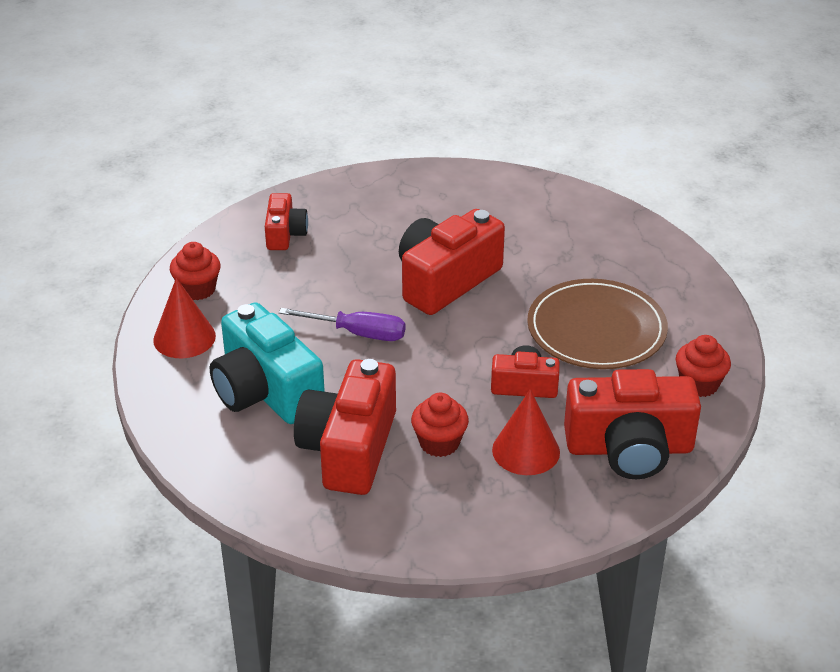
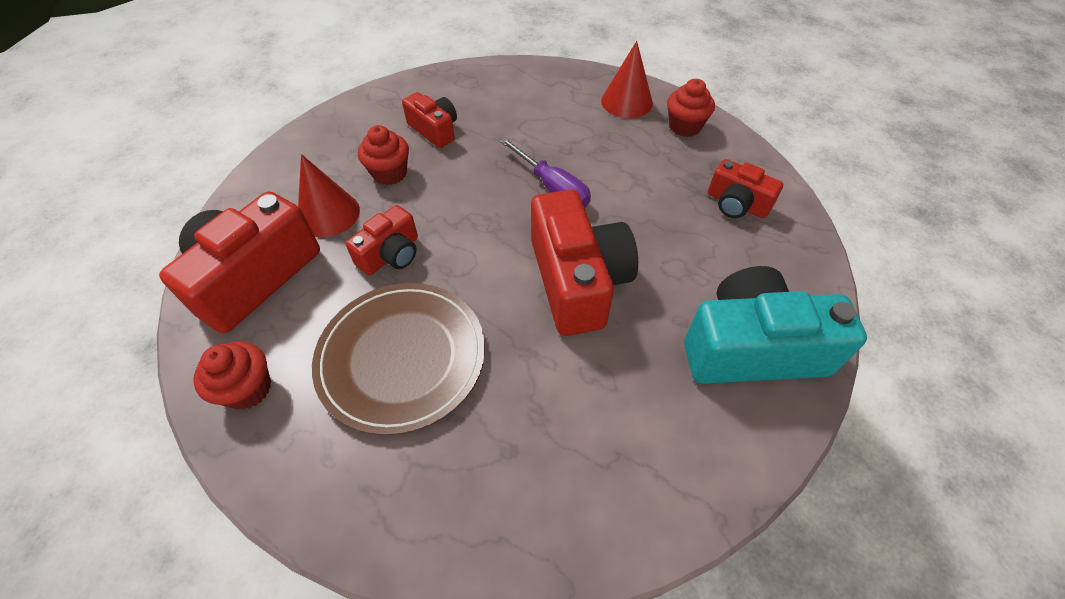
camera: 125 degrees right, 15 degrees up
(266, 391) = (531, 117): turquoise camera -> turquoise camera (751, 348)
(349, 449) = (434, 130): red camera -> red camera, size x0.55
(358, 333) = (552, 187): purple screwdriver -> purple screwdriver turned 90 degrees counterclockwise

